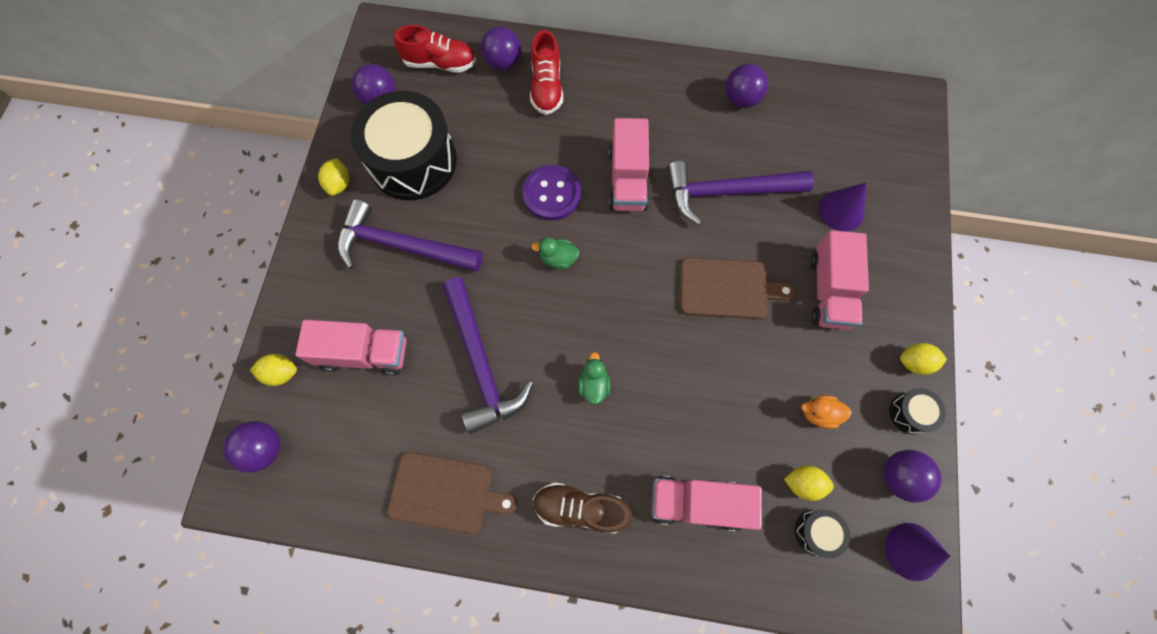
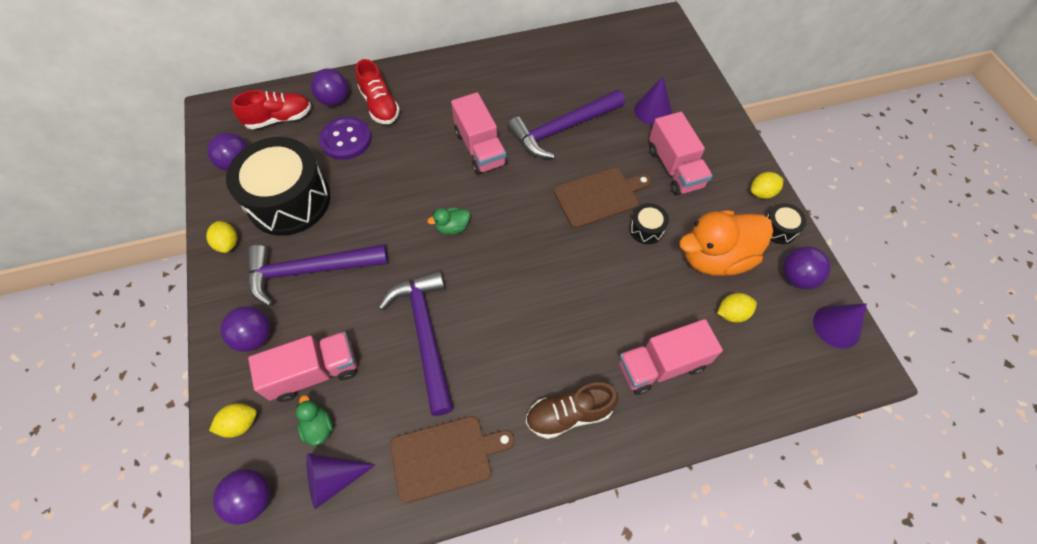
camera: 25 degrees left, 10 degrees down
(339, 464) = (333, 479): none -> purple cone
(481, 363) = (425, 335): purple hammer -> purple hammer turned 150 degrees counterclockwise
(552, 194) = (423, 181): purple button -> purple button (346, 140)
(593, 385) = (530, 311): green duck -> green duck (318, 427)
(741, 99) = (539, 62): purple ball -> purple ball (255, 337)
(816, 532) = (762, 345): black drum -> black drum (646, 229)
(819, 413) = (715, 257): orange duck -> orange duck, size x2.30

